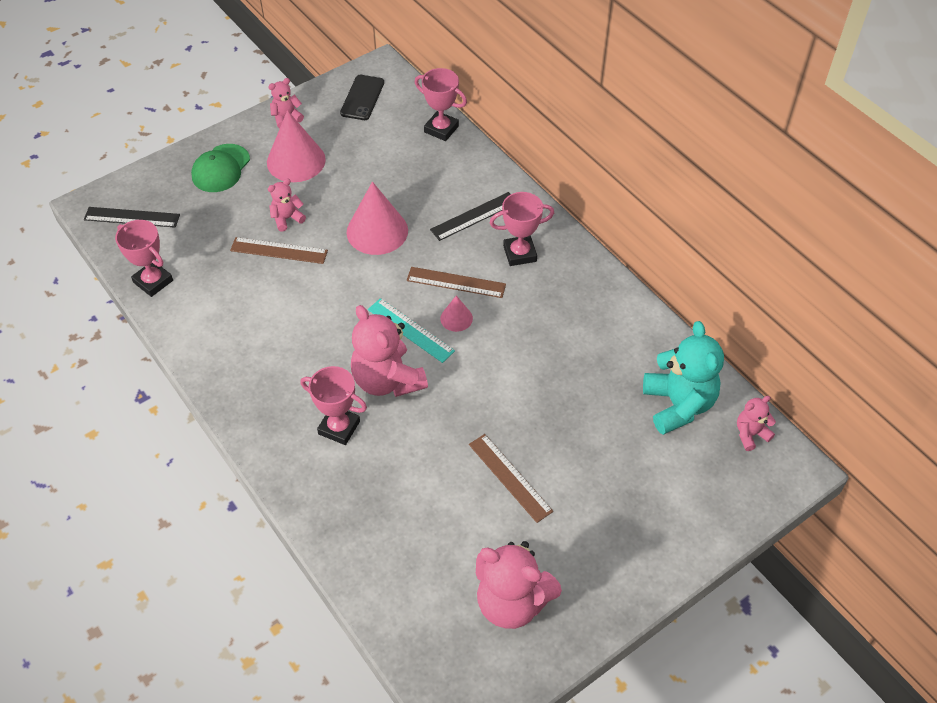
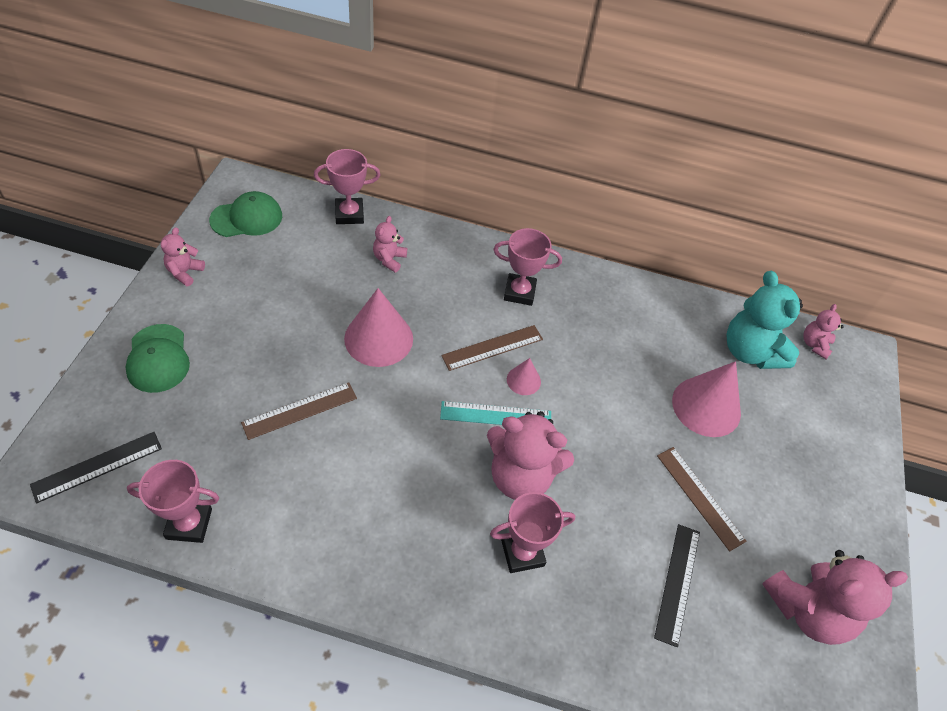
camera: 45 degrees left, 0 degrees up
(287, 218) = (278, 373): pink teddy bear -> pink teddy bear (389, 259)
(296, 161) = (234, 310): pink cone -> pink cone (706, 406)
(362, 98) = (247, 218): black phone -> green cap
(474, 216) = (451, 279): black ruler -> black ruler (677, 583)
(510, 477) = (700, 497): brown ruler -> brown ruler turned 45 degrees clockwise
(520, 253) = (519, 292): pink trophy -> pink trophy turned 60 degrees clockwise
(678, 405) = (750, 351): turquoise teddy bear -> turquoise teddy bear turned 150 degrees counterclockwise

